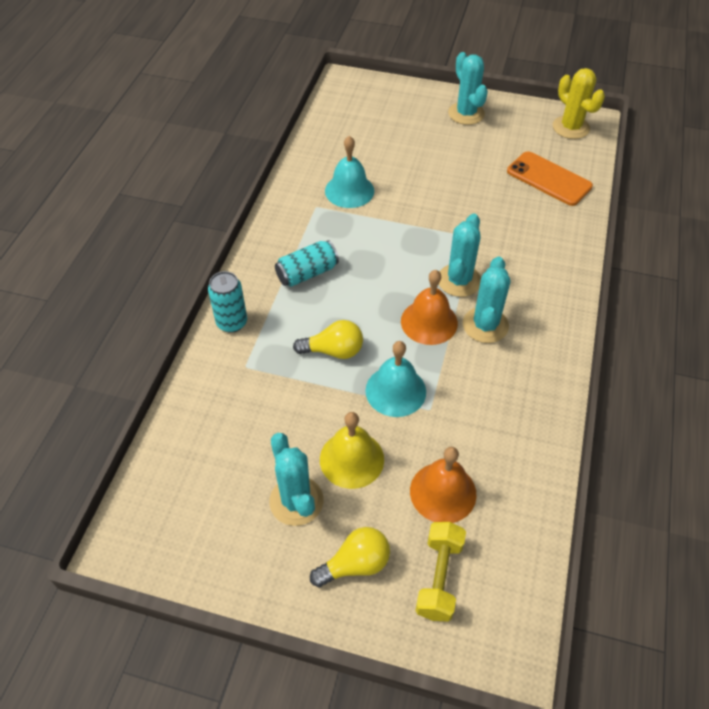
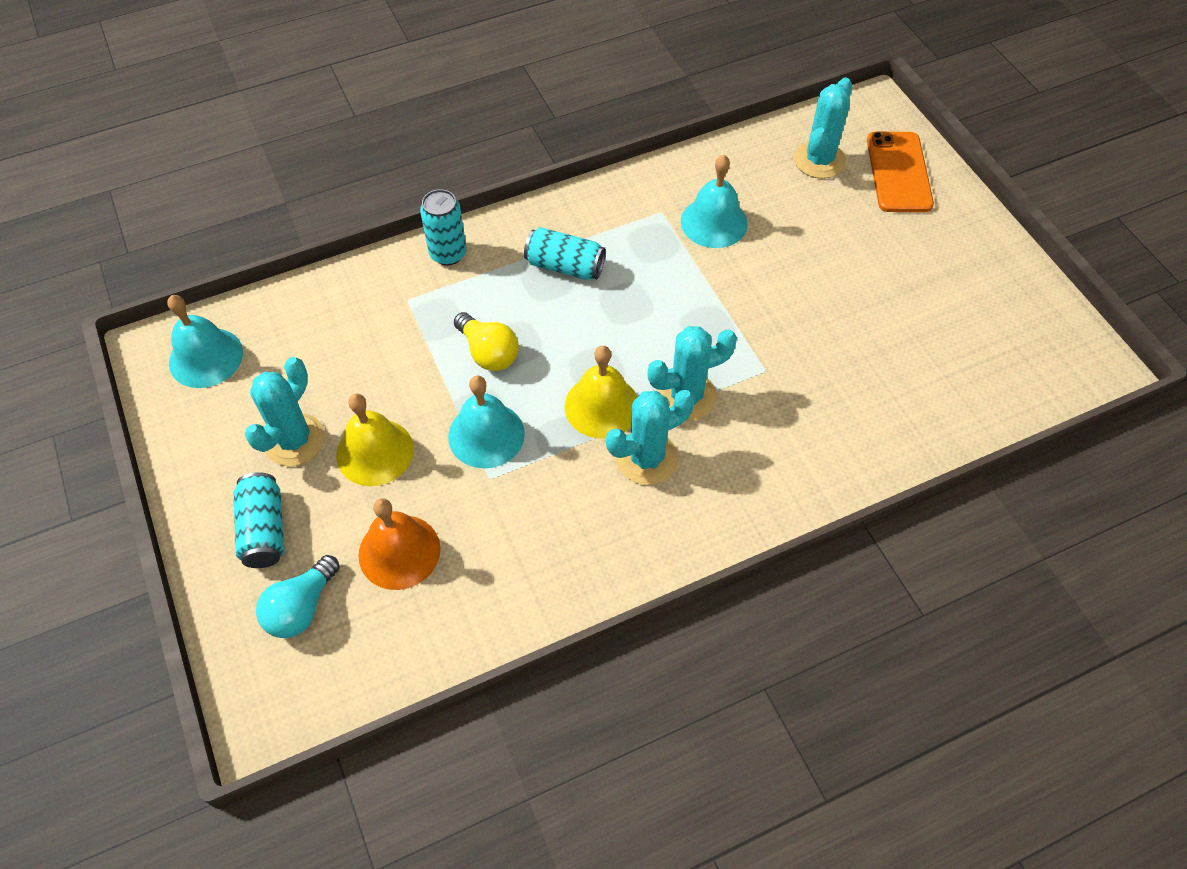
camera: 50 degrees right, 5 degrees up
(166, 515) = (206, 357): none -> turquoise bell
(355, 564) = (264, 530): yellow light bulb -> turquoise can
(429, 322) = (602, 406): orange bell -> yellow bell
(439, 577) = (301, 607): yellow dumbbell -> turquoise light bulb
(466, 113) = (957, 241): turquoise cactus -> turquoise cactus (819, 160)
(548, 179) = (941, 384): orange phone -> orange phone (898, 172)
(571, 127) = (1061, 353): yellow cactus -> none

